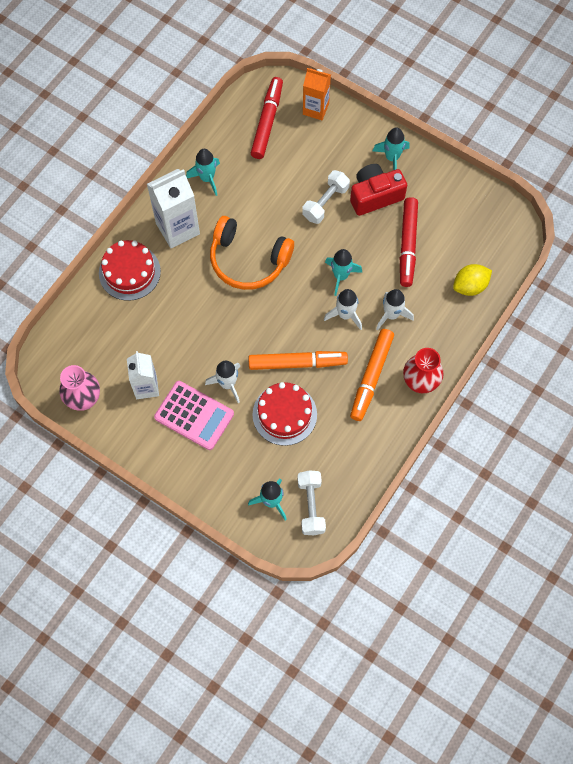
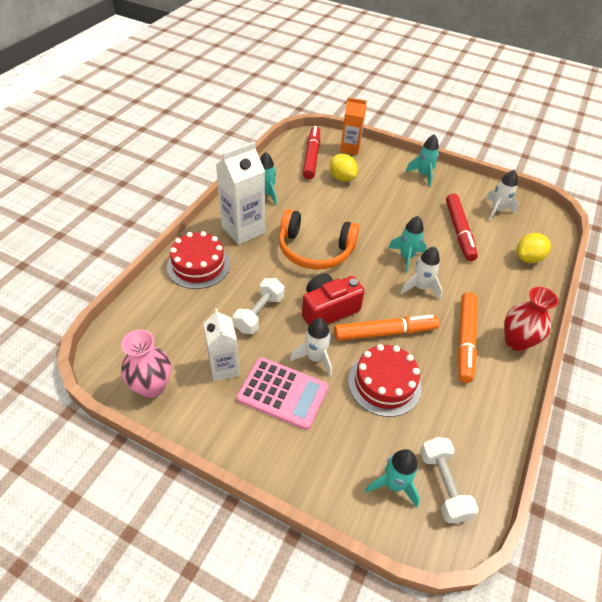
camera: 10 degrees left, 20 degrees down
(296, 158) = (342, 178): none -> yellow lemon
(325, 202) = (376, 205): white dumbbell -> white dumbbell (259, 313)
(375, 196) = (417, 199): red camera -> red camera (328, 309)
(391, 315) = (465, 285): white rocket -> white rocket (496, 210)

